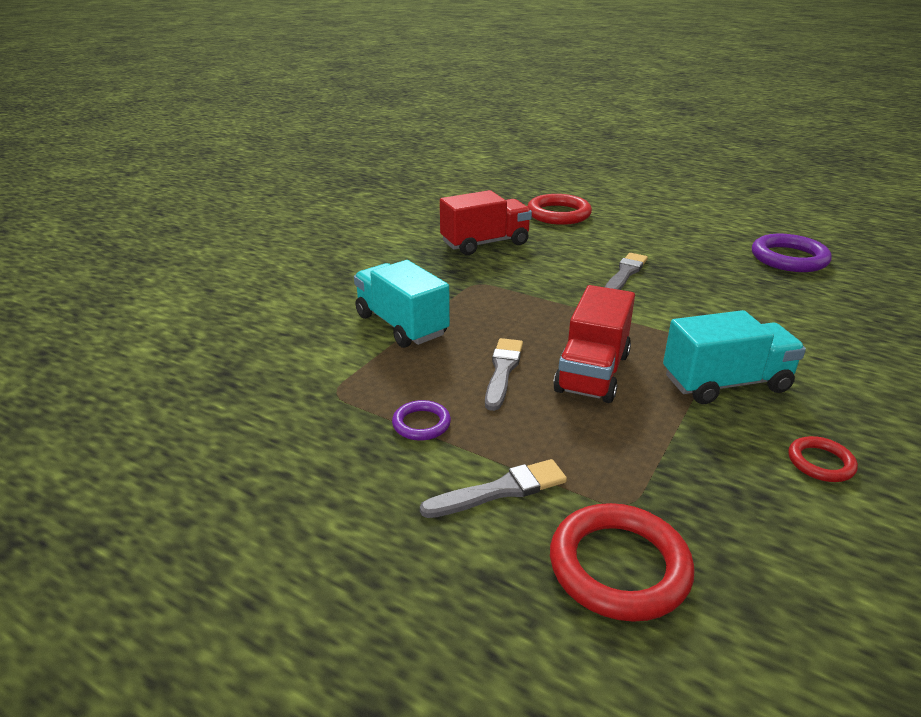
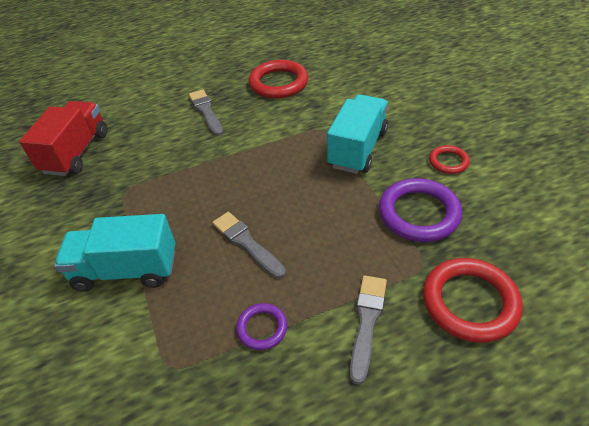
camera: 50 degrees left, 15 degrees up
(558, 214) = (92, 91): red ring -> red ring (278, 83)
(592, 373) = (293, 198): red truck -> none
(789, 258) = (272, 40): purple ring -> purple ring (418, 213)

